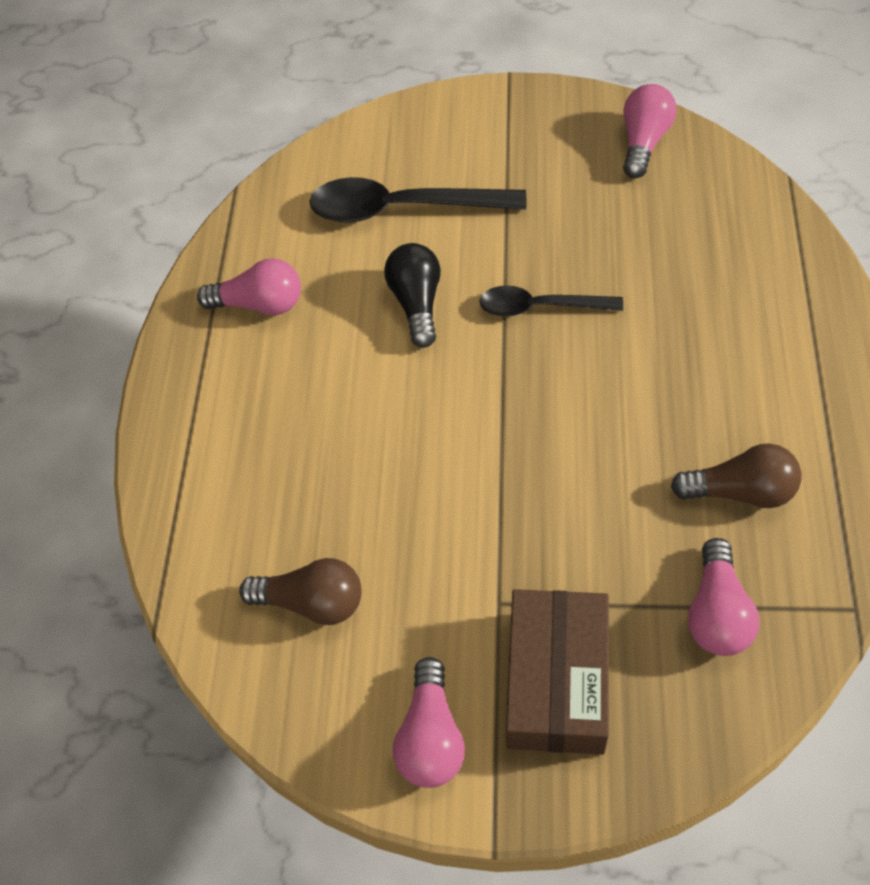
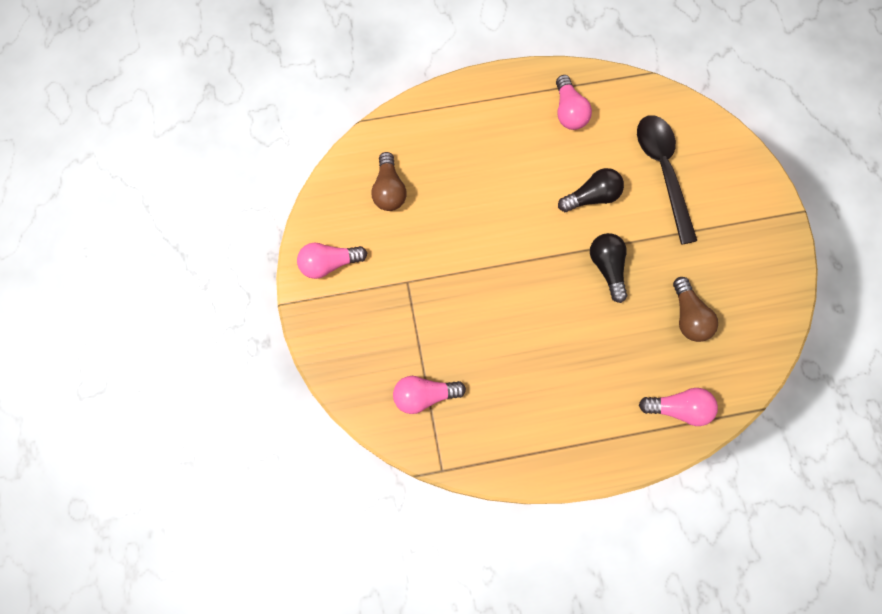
camera: 70 degrees right, 15 degrees up
(540, 307) = (607, 267): black spoon -> black light bulb
(557, 681) = (369, 318): brown box -> none
(644, 142) = (764, 309): pink light bulb -> pink light bulb (678, 408)
(741, 491) = (503, 401): brown light bulb -> brown light bulb (688, 316)

